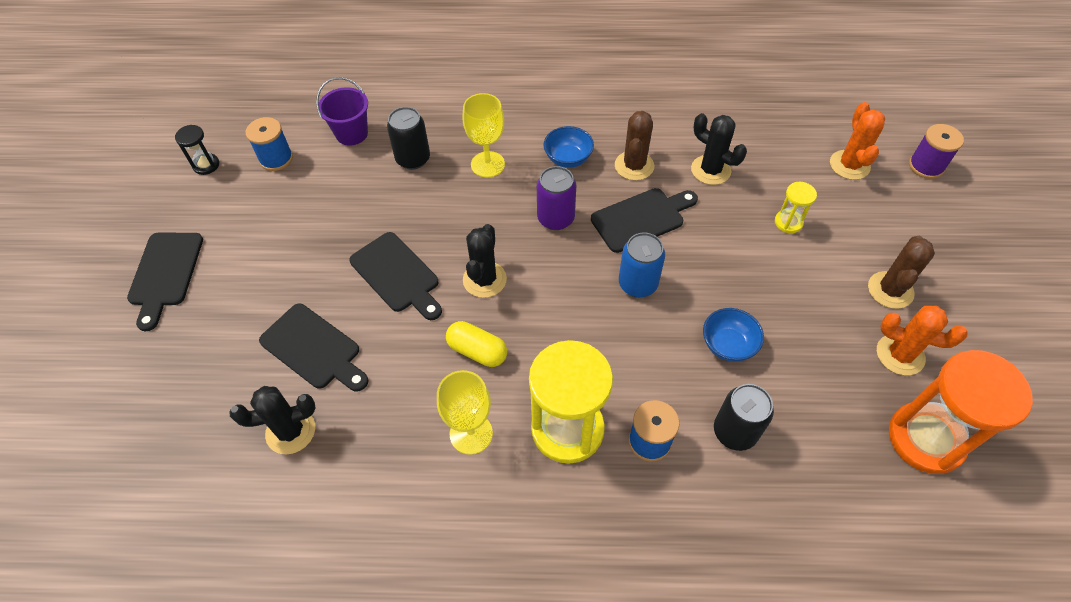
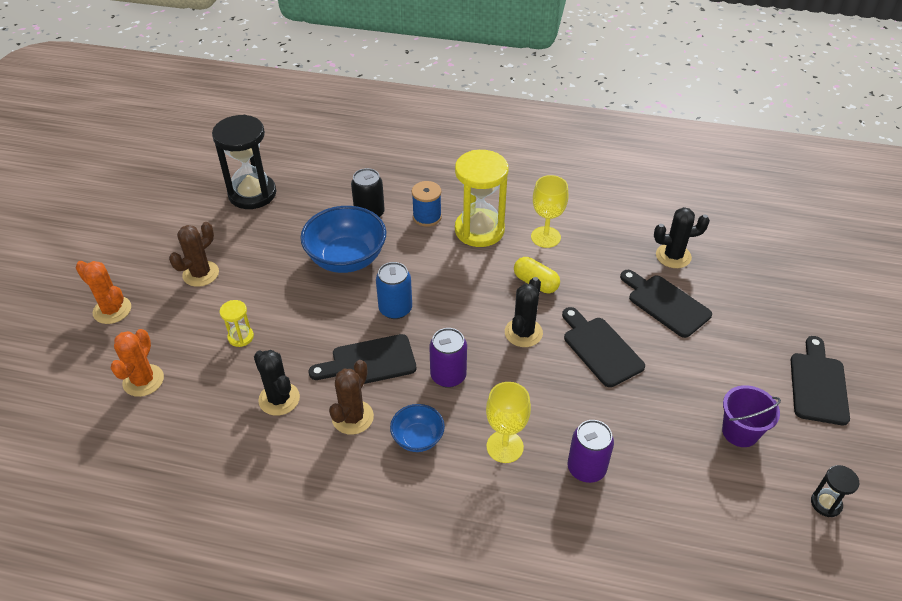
camera: 170 degrees left, 10 degrees down
(276, 159) = (744, 497): blue spool -> none
(352, 133) = (660, 518): purple bucket -> purple bucket (740, 432)
(413, 159) = (586, 468): black can -> purple can
(728, 345) = (346, 259): blue bowl -> blue bowl, size x1.87
(900, 354) = (230, 235): orange cactus -> orange cactus (112, 310)
(925, 439) = (252, 194): orange hourglass -> black hourglass
(926, 166) = (74, 367): purple spool -> none

